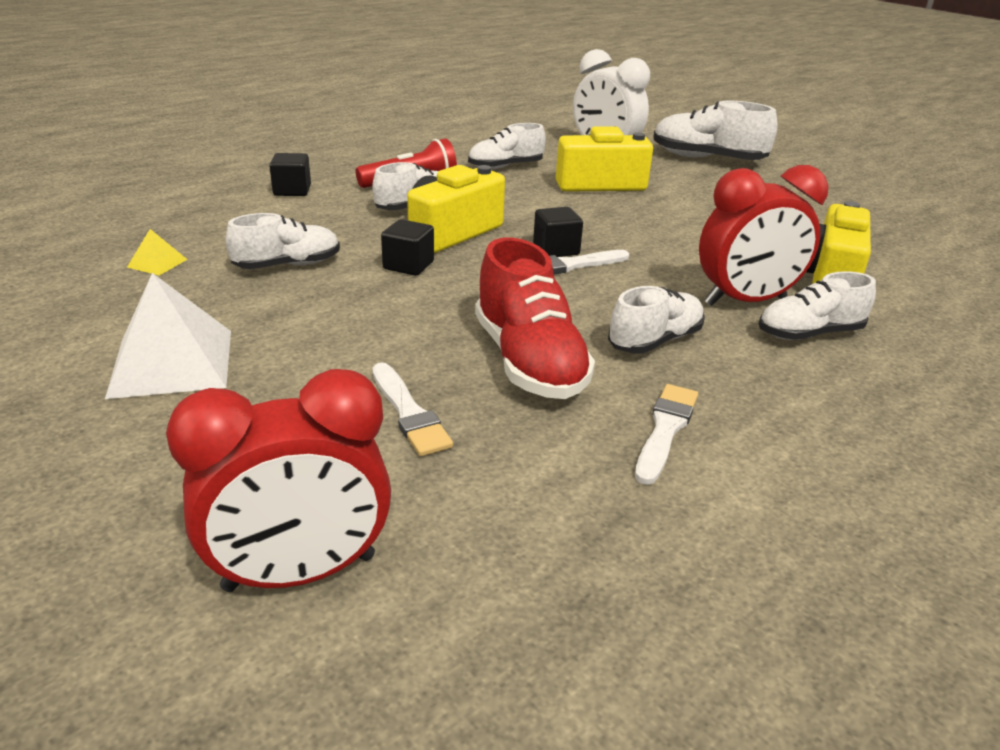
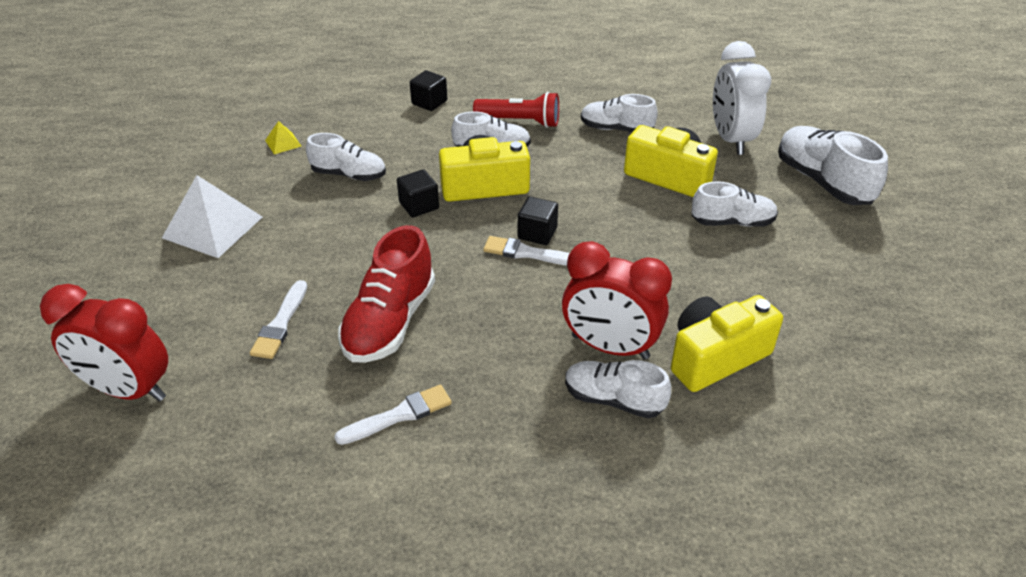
camera: 40 degrees right, 10 degrees up
(655, 341) = (491, 347): white shoe -> white shoe (732, 222)

